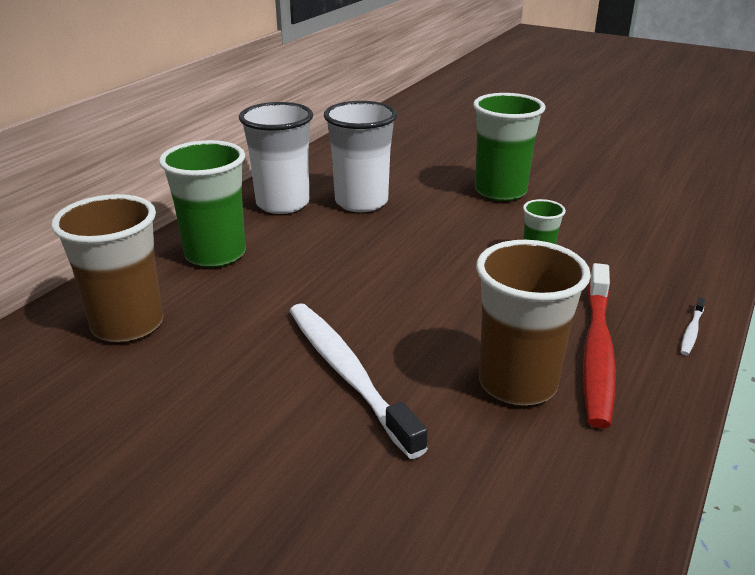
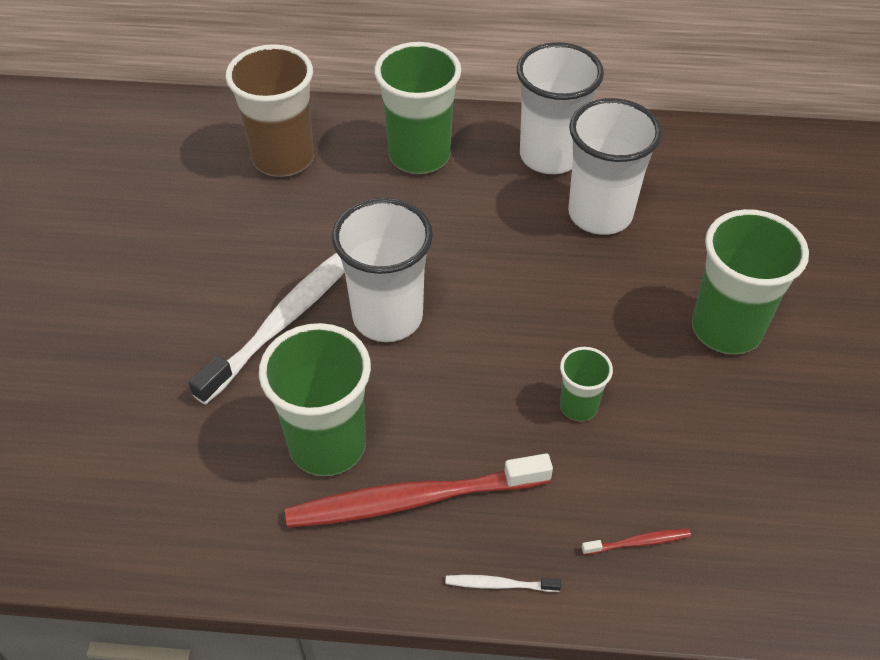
camera: 65 degrees right, 20 degrees up
(389, 315) = (387, 317): none -> white cup
(517, 383) = (327, 445): brown cup -> green cup
(666, 267) = (638, 542): none -> red toothbrush

